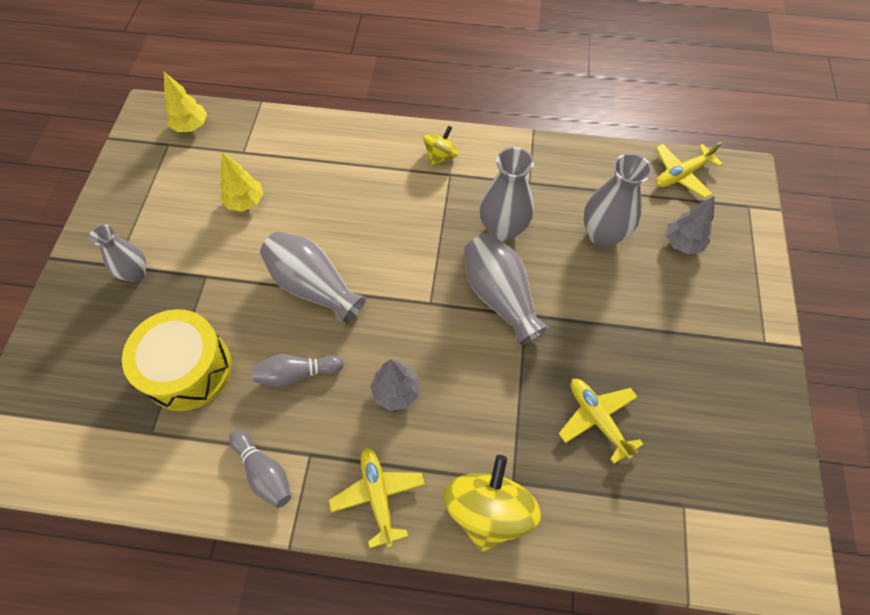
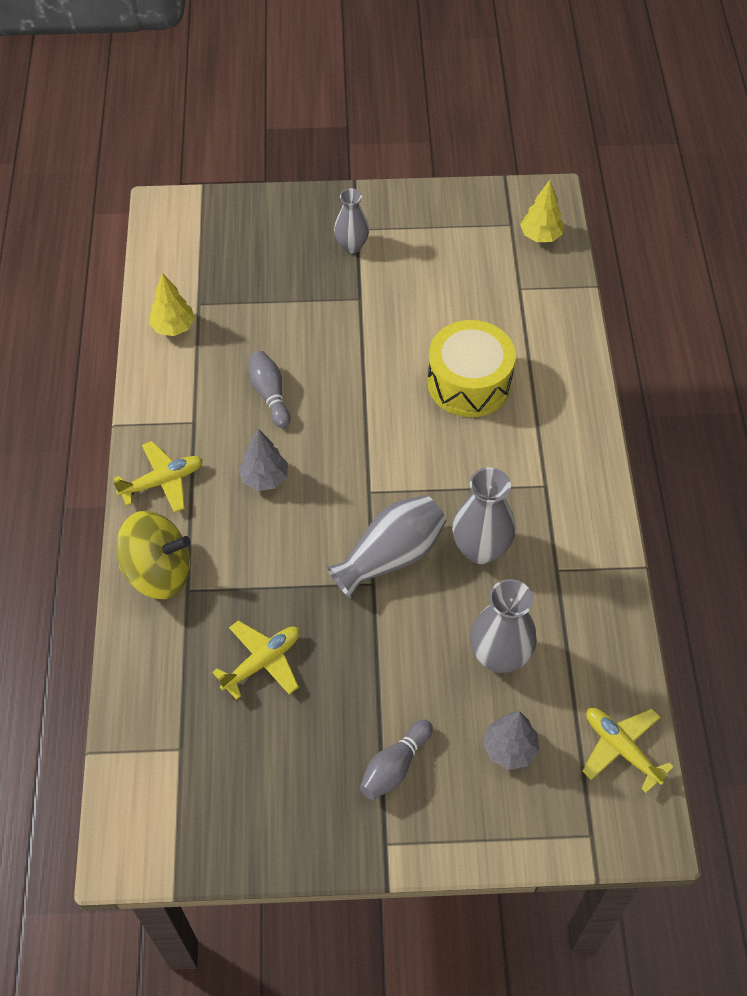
camera: 80 degrees right, 5 degrees down
(188, 369) = (261, 312): yellow drum -> yellow drum (469, 383)
(245, 202) = (455, 307): yellow tree -> yellow tree (173, 327)
(264, 472) = (173, 392): grey bowling pin -> grey bowling pin (395, 766)
(313, 286) = (367, 387): grey vase -> none
(440, 156) = (569, 472): yellow spinning top -> none

